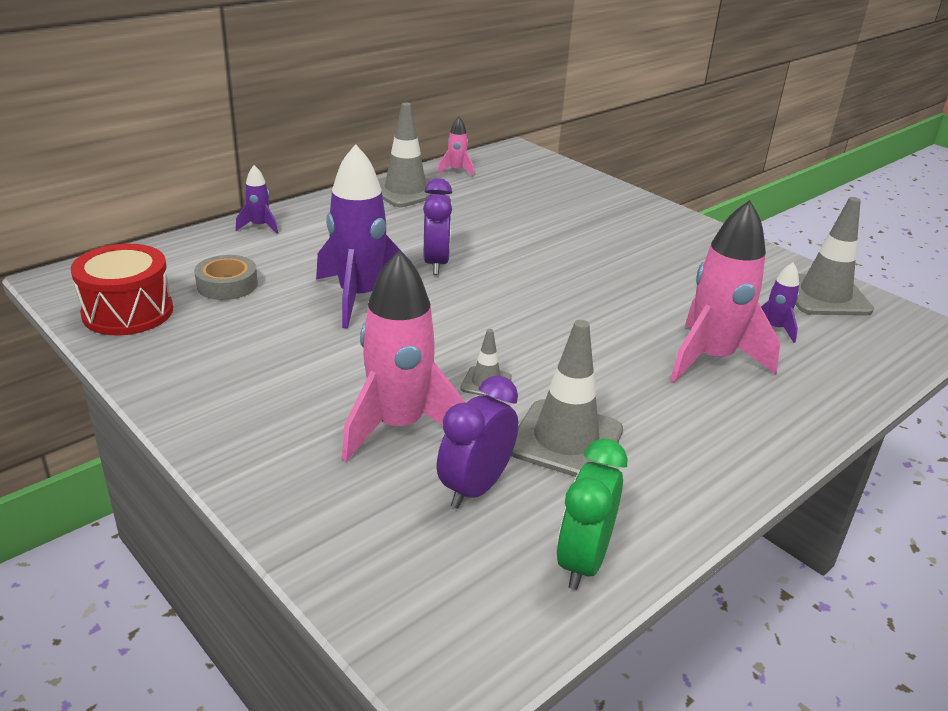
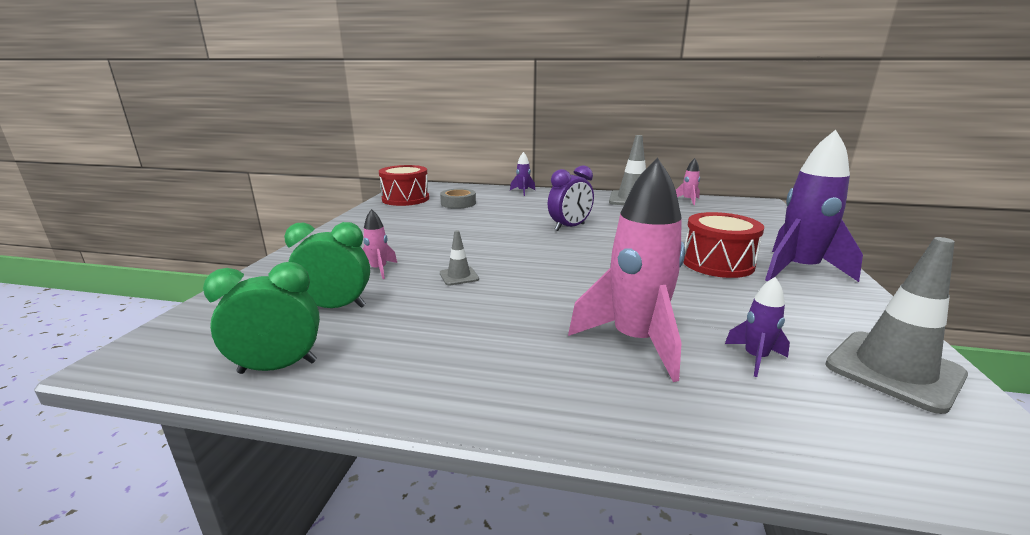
camera: 55 degrees right, 10 degrees down
(359, 297) = (496, 225): purple rocket -> purple rocket (798, 270)
(398, 426) = (379, 270): pink rocket -> pink rocket, size x0.47
(475, 488) = (336, 307): purple clock -> green clock
(565, 440) = (425, 318): grey traffic cone -> none
(620, 250) = (717, 263): none -> red drum

